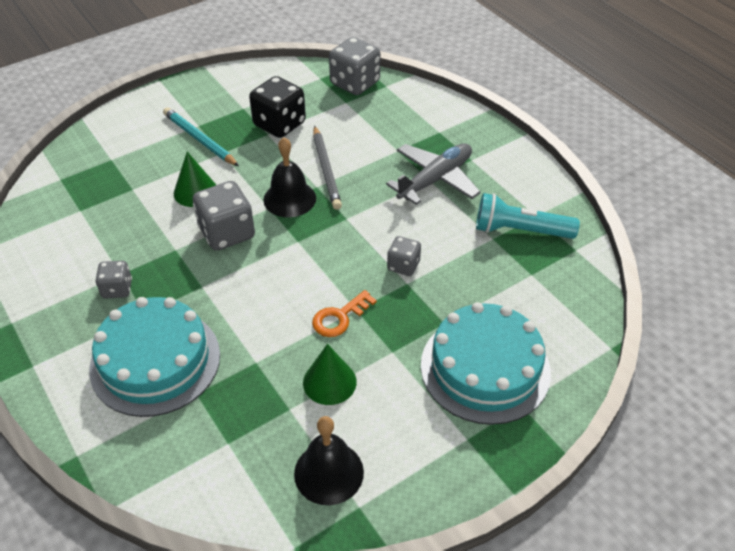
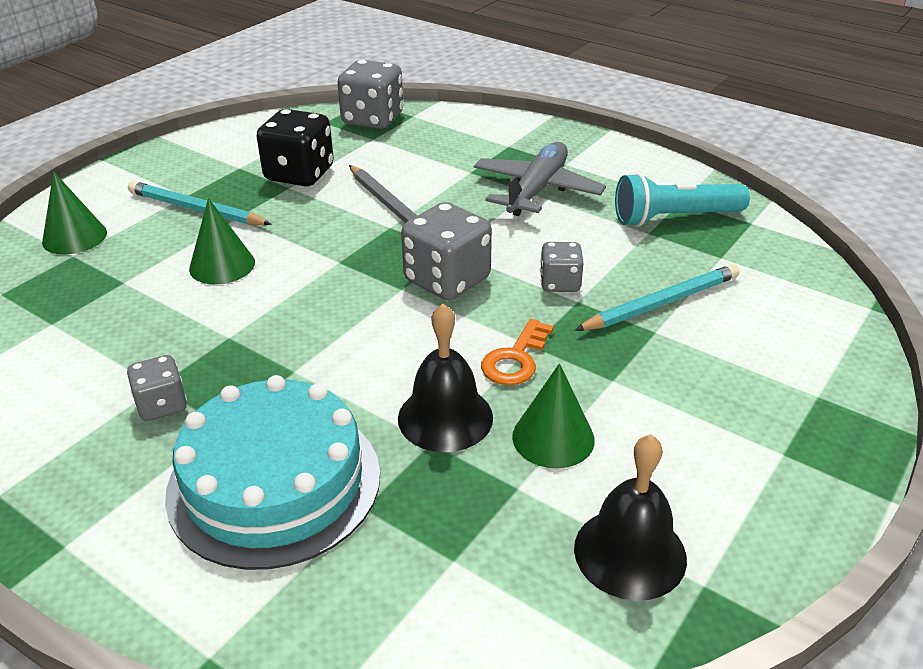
camera: 20 degrees left, 10 degrees down
(117, 144) = (74, 237): none -> green cone
(227, 233) = (295, 301): grey dice -> grey dice (447, 280)
(289, 199) = (361, 246): black bell -> black bell (445, 417)
(462, 301) = (661, 303): none -> turquoise pencil
(485, 368) = (743, 367): turquoise cake -> none

